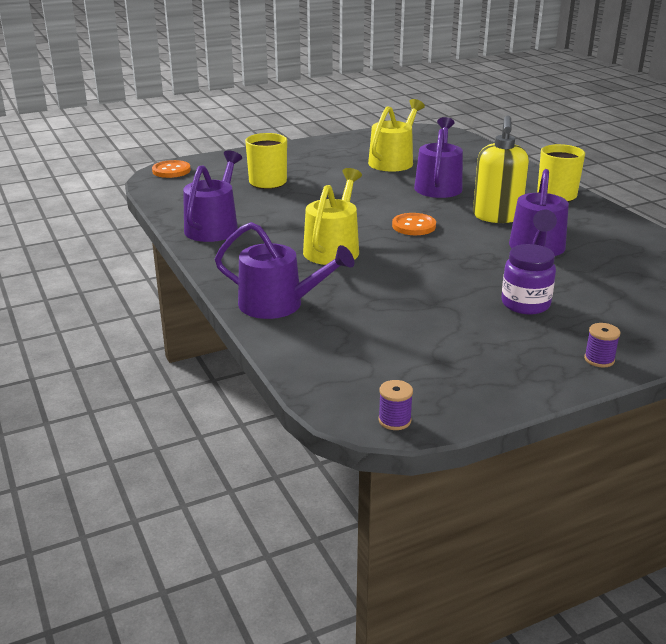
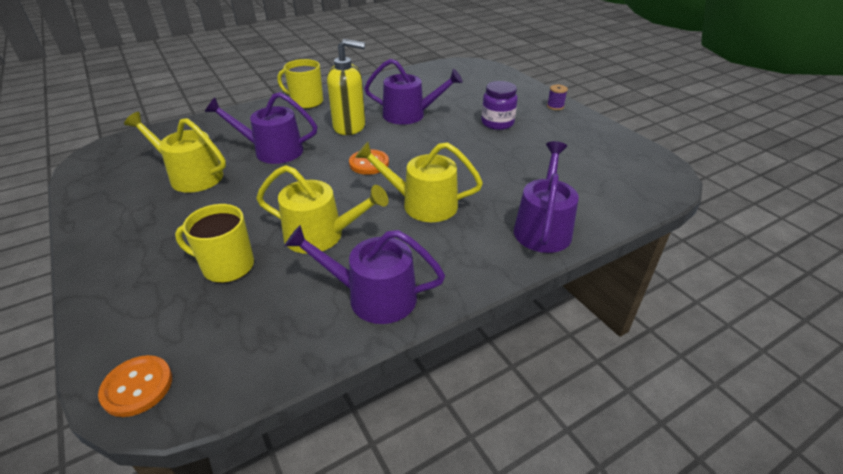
camera: 95 degrees left, 10 degrees up
(296, 208) = (321, 235): none -> yellow watering can
(394, 420) = (666, 169): purple spool -> none

